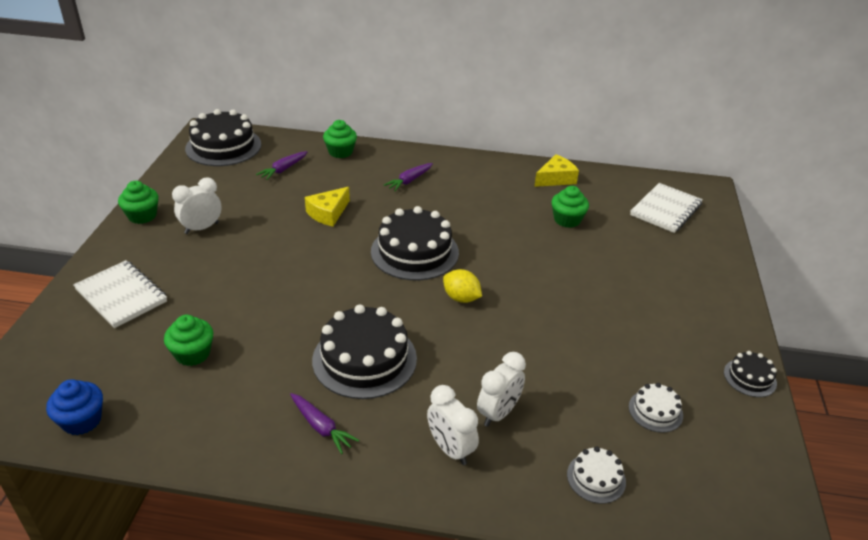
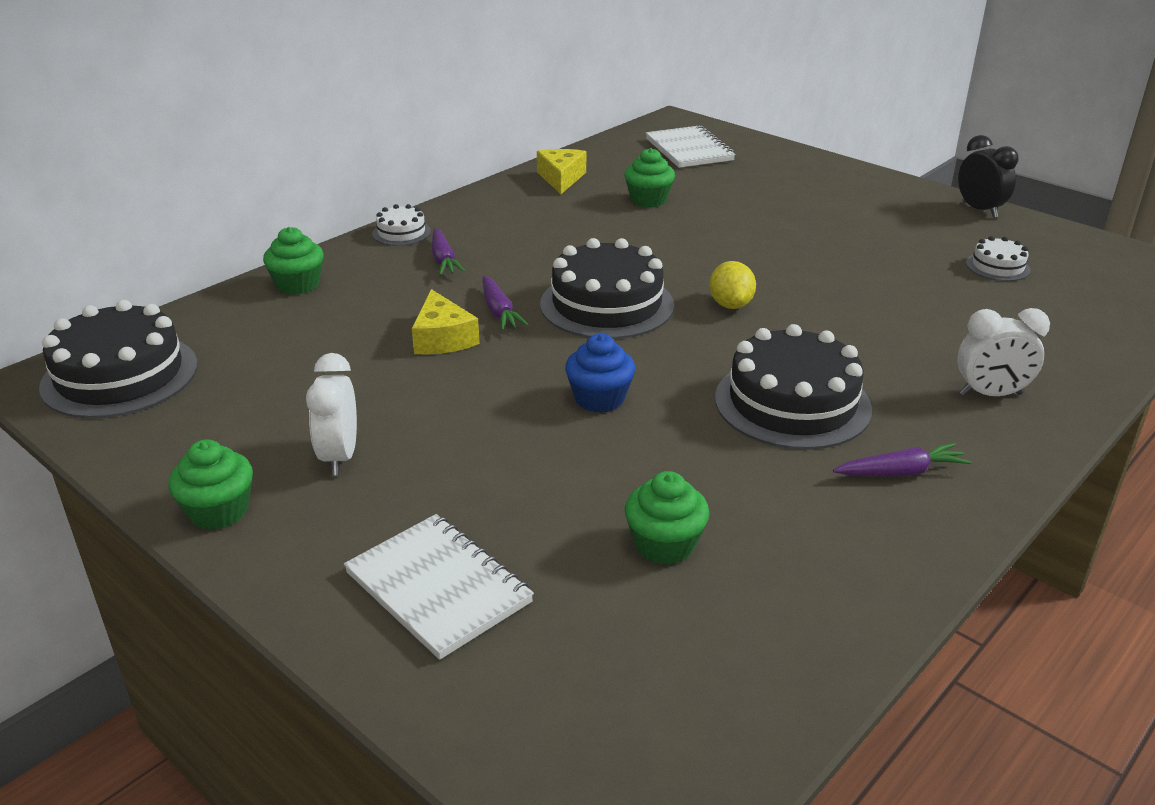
camera: 55 degrees left, 5 degrees down
(82, 420) = (741, 704): blue cupcake -> blue cupcake (599, 399)
(121, 296) = (438, 588): white notebook -> white notebook turned 60 degrees clockwise
(283, 169) = (275, 341): purple carrot -> purple carrot (499, 311)
(461, 298) = (730, 305): yellow lemon -> yellow lemon turned 75 degrees counterclockwise
(498, 413) = (949, 347): white clock -> none
(596, 478) = (1075, 328): white cake -> white cake (401, 233)
(750, 377) = (979, 210): black cake -> black clock

